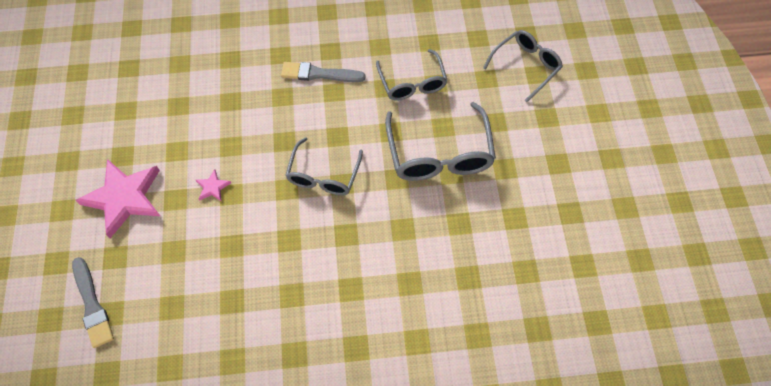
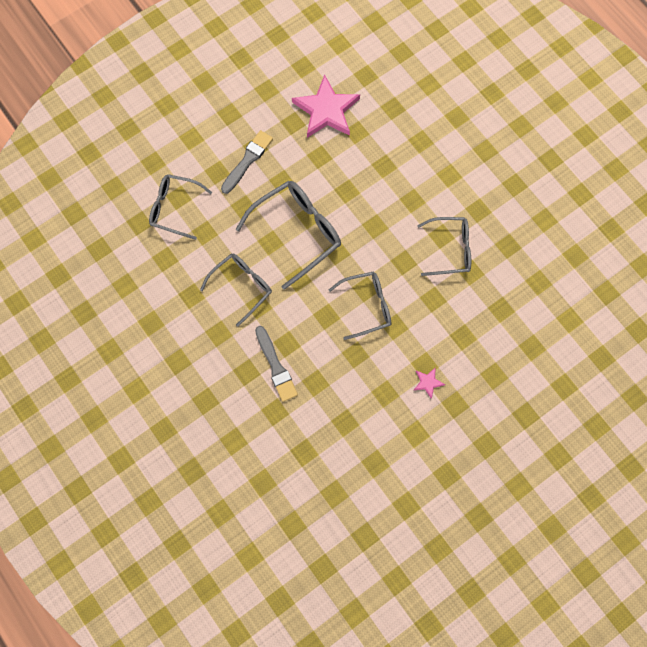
camera: 120 degrees left, 10 degrees up
(92, 305) = (568, 404): grey brush -> grey brush (247, 160)
(124, 198) = (479, 444): pink star -> pink star (326, 110)
(329, 289) = (450, 249): none -> grey glasses

